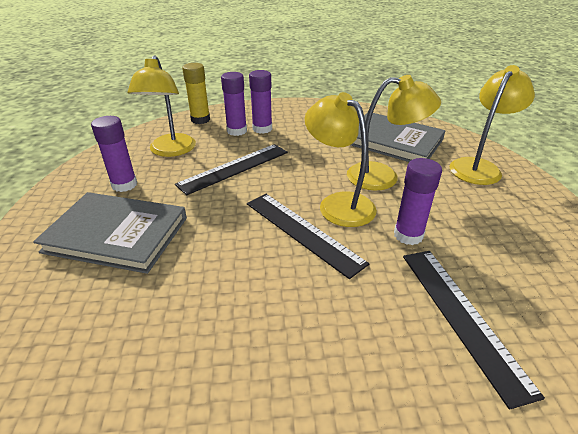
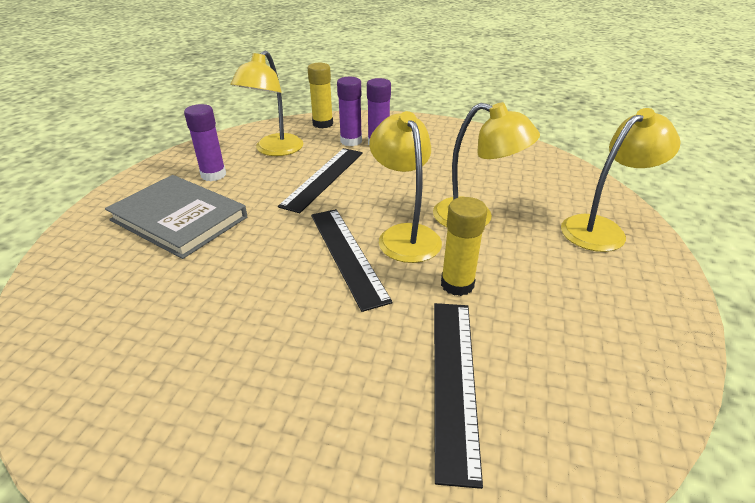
camera: 20 degrees right, 0 degrees up
(234, 168) = (323, 178): black ruler -> black ruler turned 45 degrees counterclockwise
(393, 141) = (515, 181): grey book -> none
(408, 235) = (457, 284): purple glue stick -> yellow glue stick

